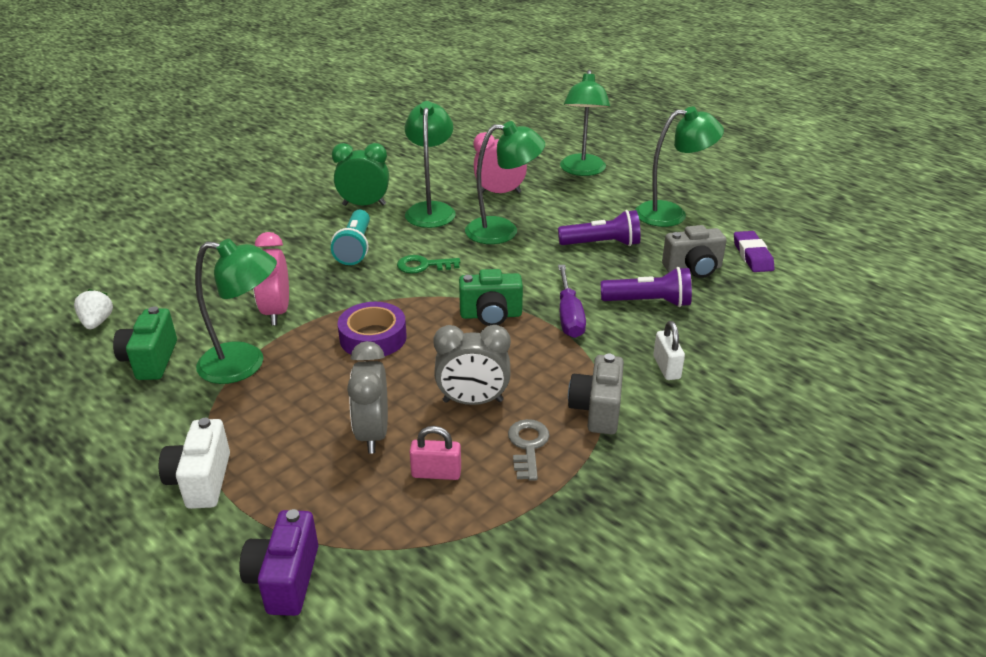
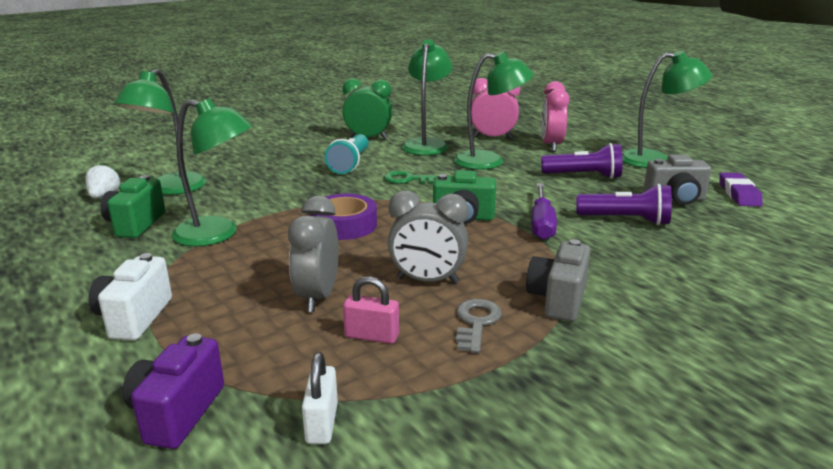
camera: 10 degrees right, 10 degrees down
(276, 312) = (262, 201): pink clock -> pink clock (551, 145)
(582, 170) = (573, 128): green lamp -> green lamp (171, 189)
(666, 367) = (639, 271): white padlock -> white padlock (322, 423)

